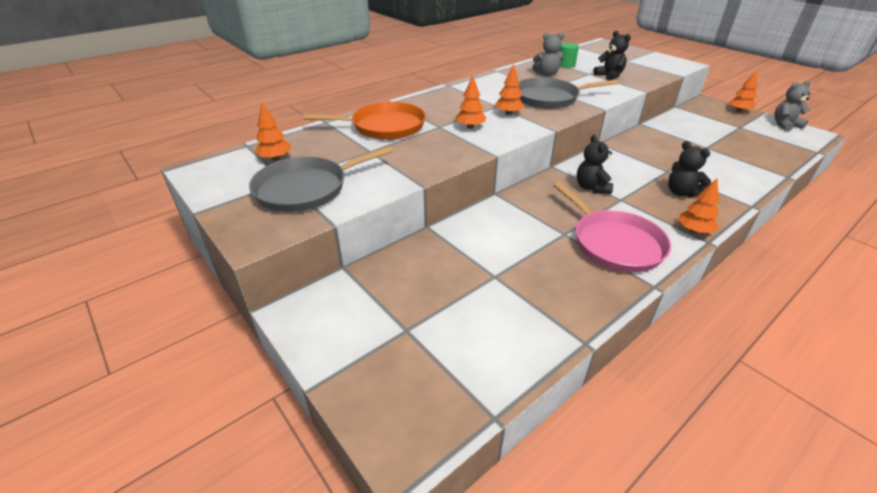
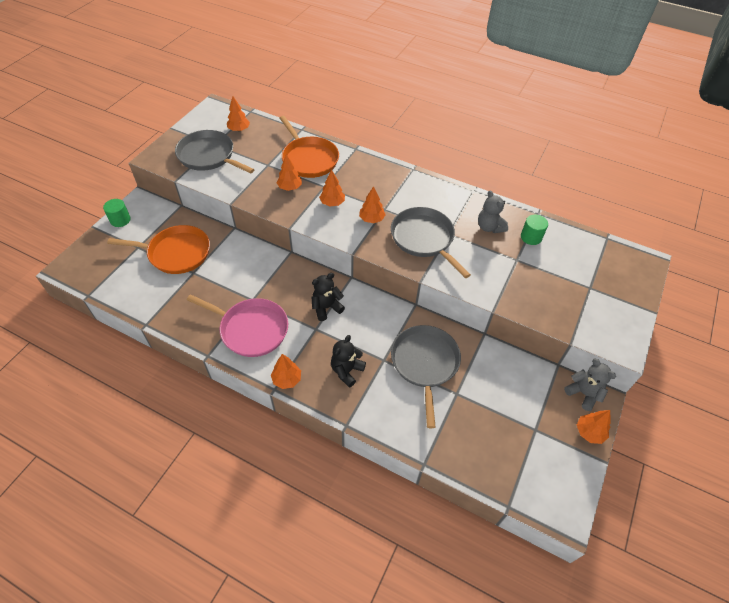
camera: 65 degrees right, 15 degrees up
(322, 344) = (120, 220): none -> green cylinder
(425, 144) = (290, 187): none -> orange tree
(445, 287) = (176, 253): none -> orange pan
(609, 76) = (521, 277): black teddy bear -> none
(614, 243) = (251, 329): pink pan -> pink pan turned 105 degrees counterclockwise
(673, 153) = (425, 364): none -> grey pan
(785, 125) = (575, 481): grey teddy bear -> grey teddy bear (583, 393)

